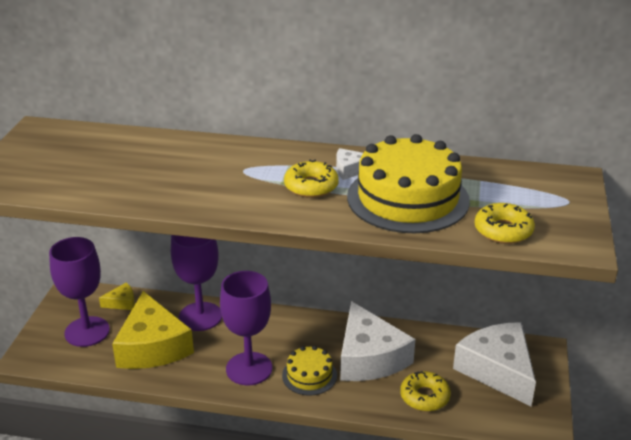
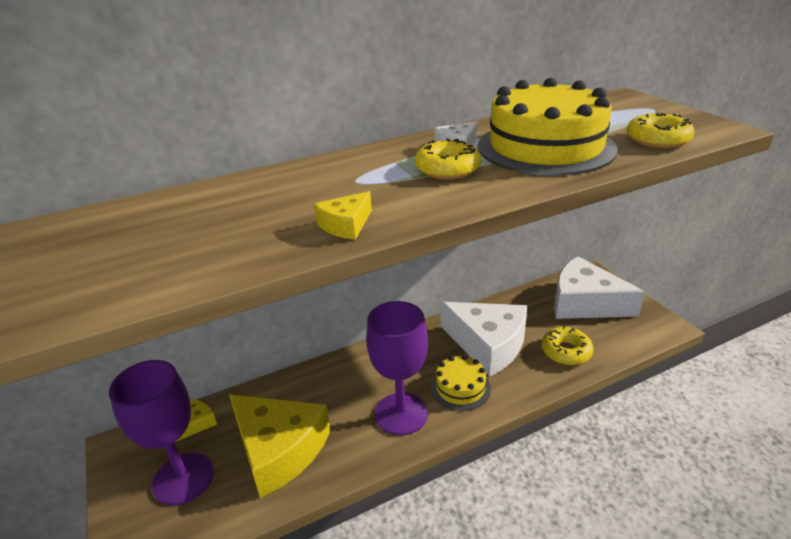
camera: 35 degrees left, 0 degrees up
(192, 199) = (346, 225): none -> yellow cheese
(200, 316) = (298, 391): purple goblet -> none

